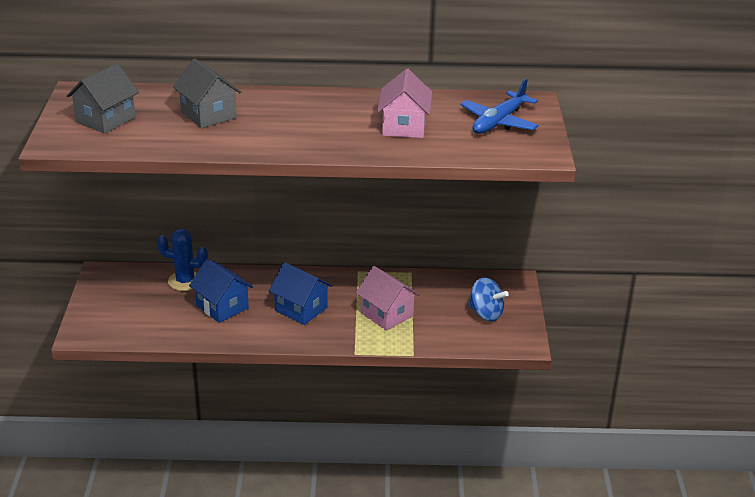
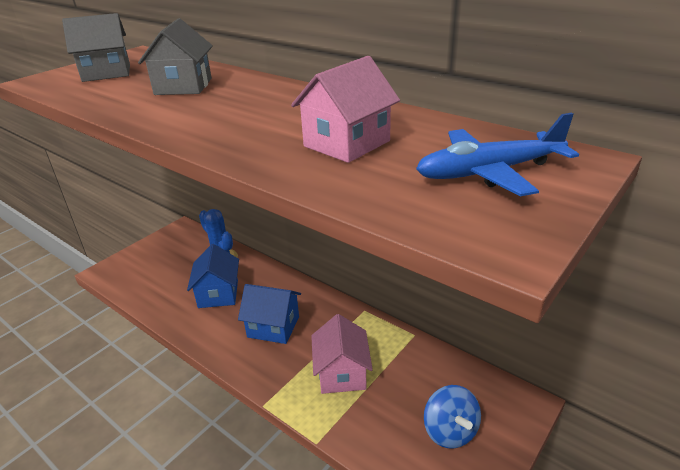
camera: 40 degrees right, 0 degrees up
(301, 309) = (273, 327): blue house -> blue house turned 60 degrees counterclockwise

